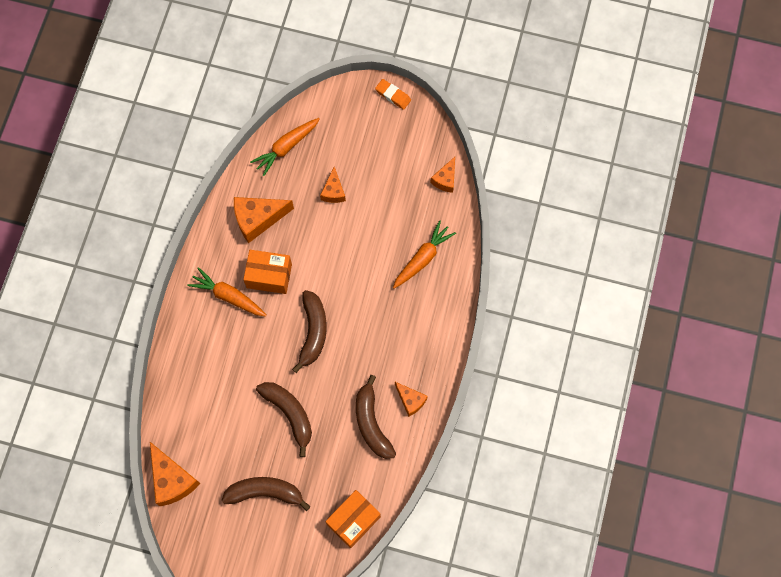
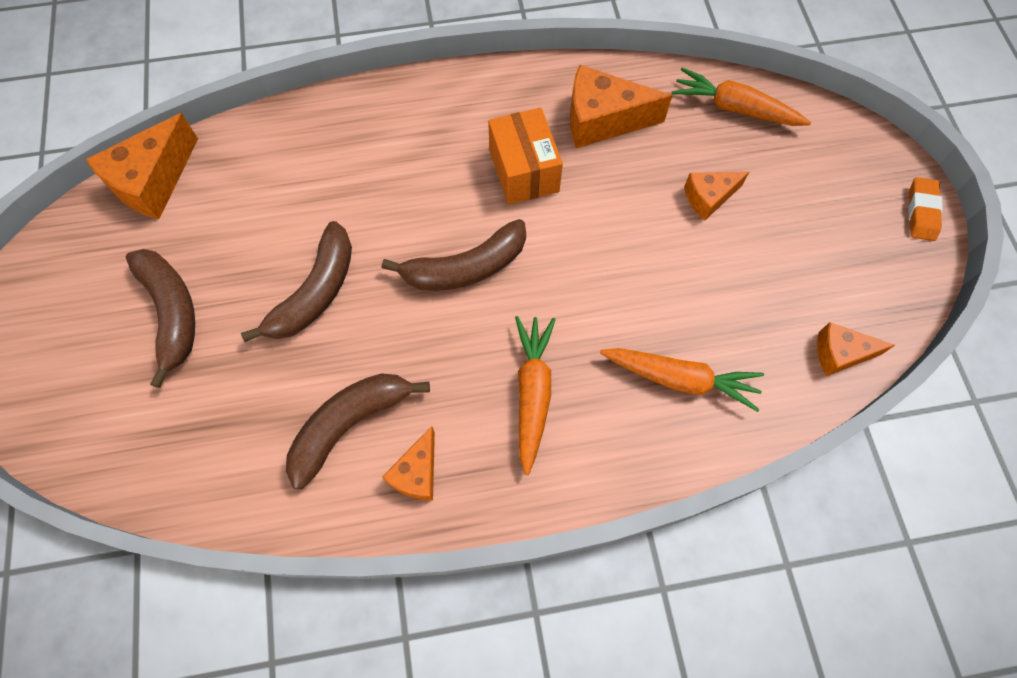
camera: 65 degrees right, 5 degrees down
(228, 296) = (464, 133): orange carrot -> orange carrot (532, 393)
(258, 219) = (602, 120): orange cheese -> orange cheese turned 45 degrees counterclockwise
(353, 520) = (165, 471): orange box -> none

